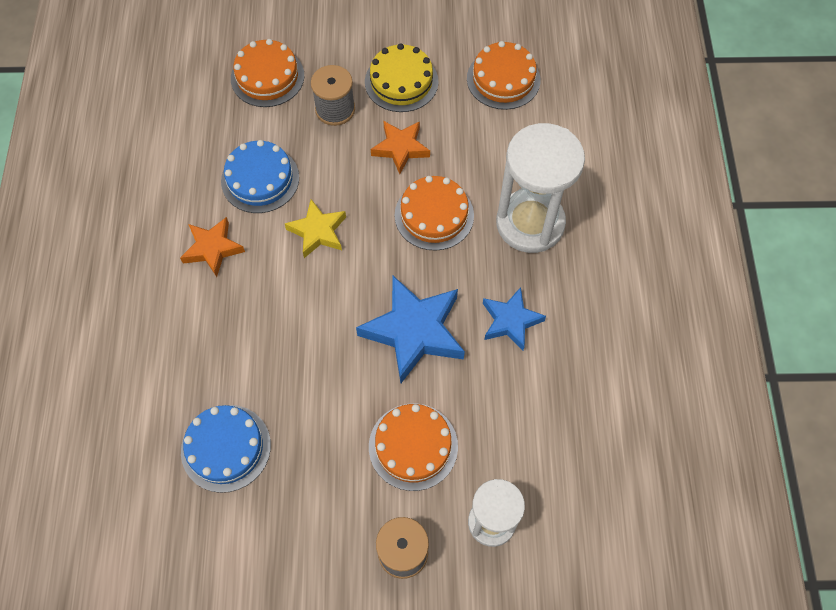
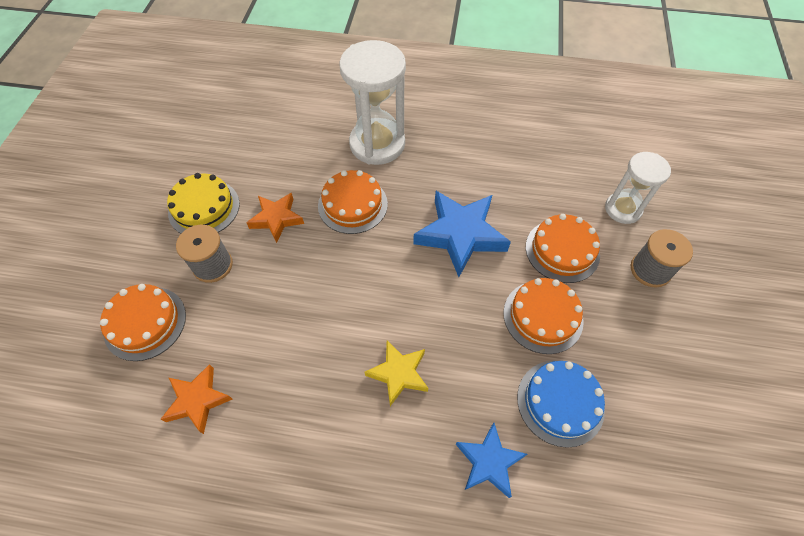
camera: 80 degrees left, 5 degrees down
(212, 249) = (341, 397): orange star -> orange star (198, 400)
(260, 179) = (271, 342): blue cake -> none
(318, 232) = (346, 296): yellow star -> yellow star (399, 373)
(503, 79) = (233, 137): orange cake -> orange cake (543, 316)
(510, 321) = (460, 170): blue star -> blue star (489, 462)

